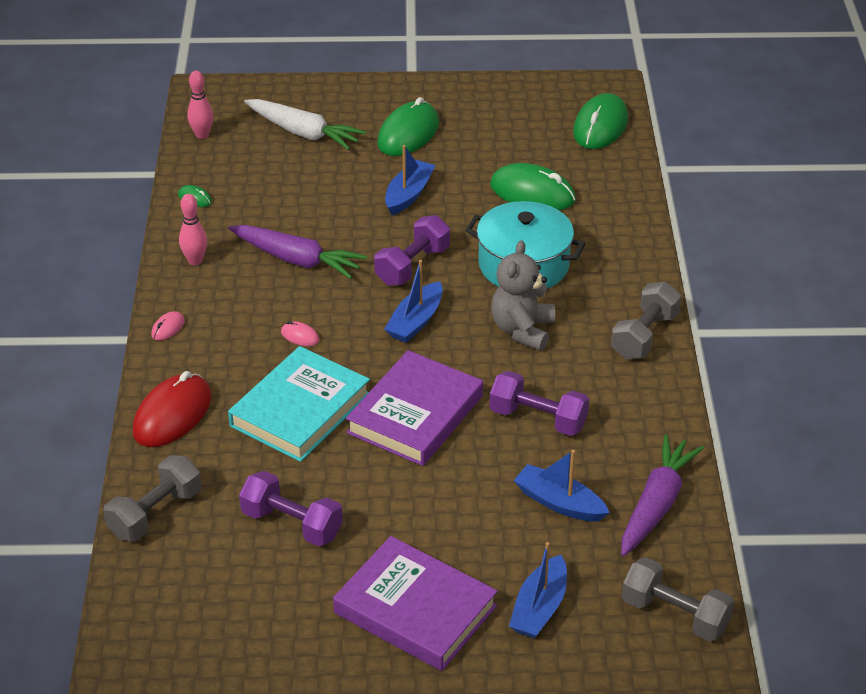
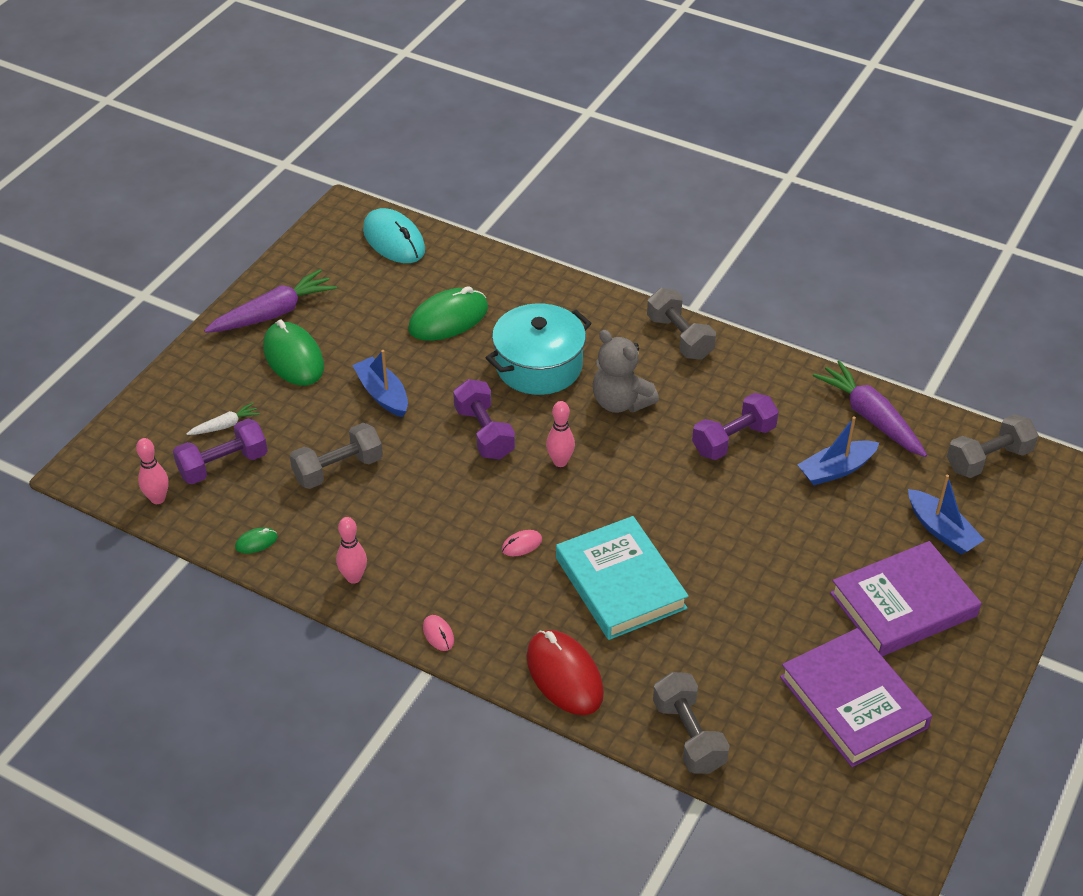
camera: 60 degrees left, 5 degrees up
(292, 524) = (760, 644): purple dumbbell -> purple dumbbell (223, 465)
(297, 260) = (413, 505): purple carrot -> purple carrot (273, 313)
(303, 133) = (225, 425): white carrot -> white carrot, size x0.50
(304, 206) = (338, 469): none -> grey dumbbell
(415, 321) = (560, 462): blue boat -> pink bowling pin
(415, 414) = (677, 511): purple book -> purple book (853, 702)
(600, 126) = (394, 240): green mouse -> turquoise mouse

